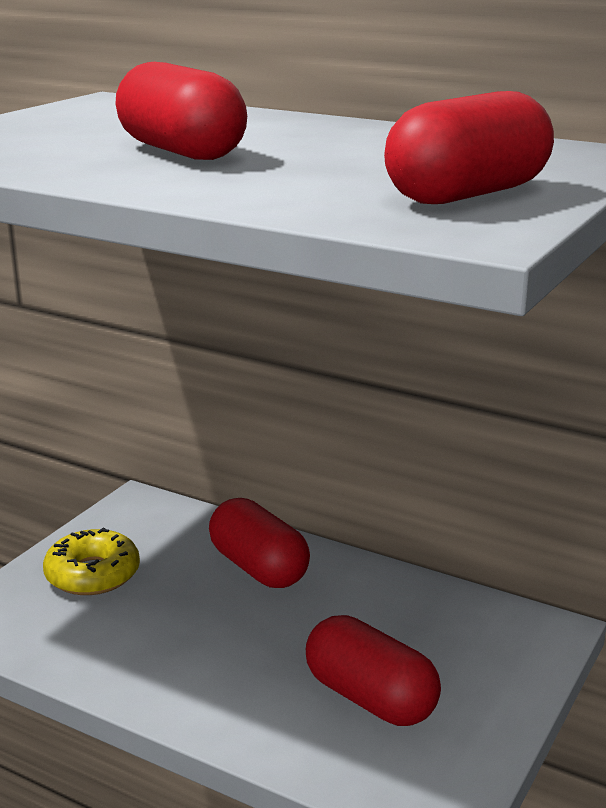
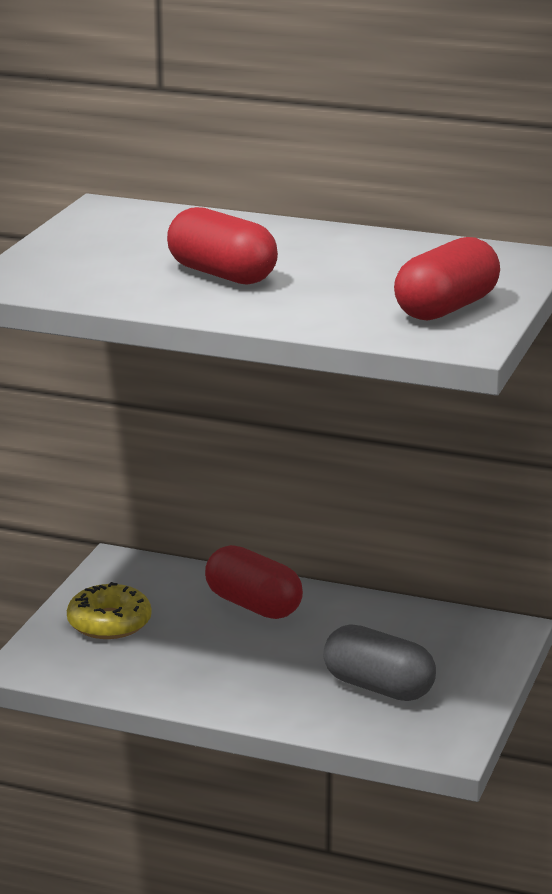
camera: 10 degrees left, 0 degrees up
(370, 698) = (378, 687): red capsule -> grey capsule

